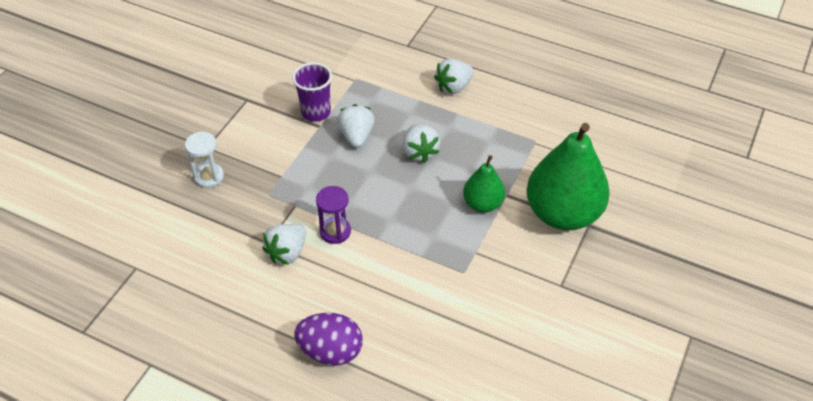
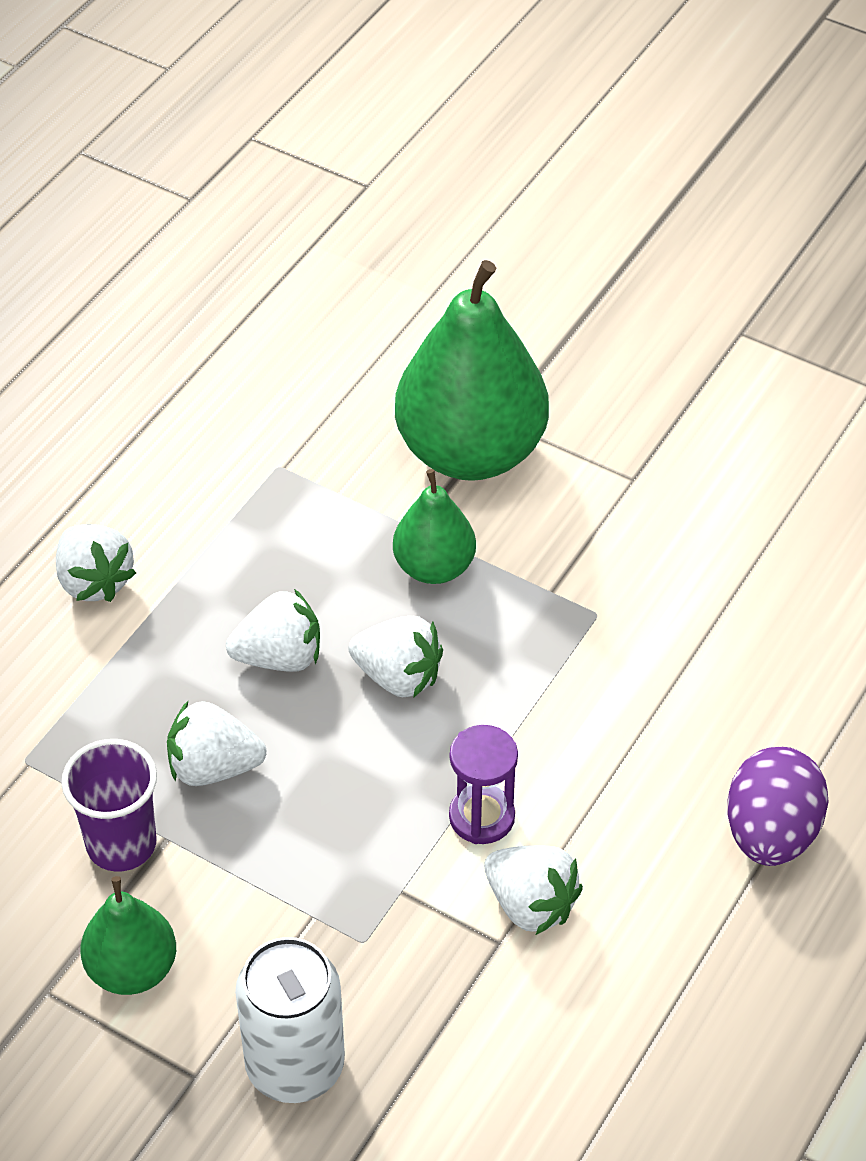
camera: 85 degrees left, 0 degrees up
(209, 177) = (295, 1065): white hourglass -> white can
(256, 123) = (132, 969): none -> green pear
(413, 195) = (398, 677): none -> white strawberry

